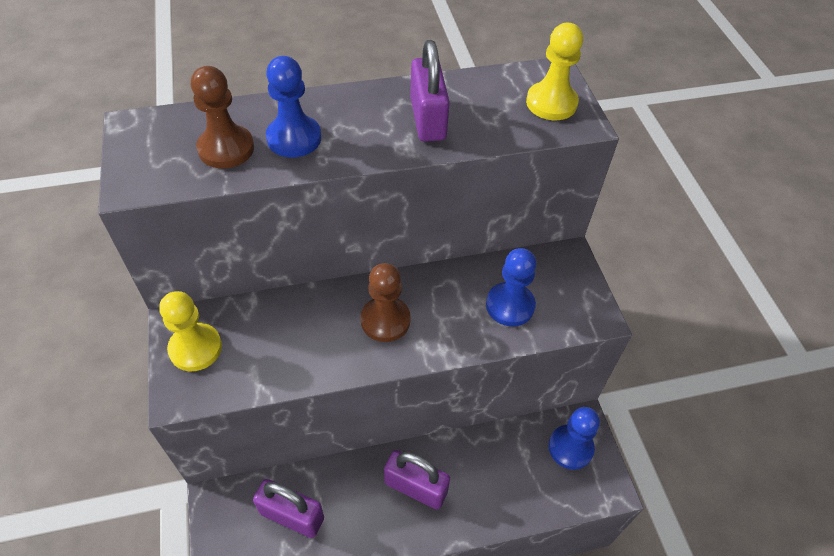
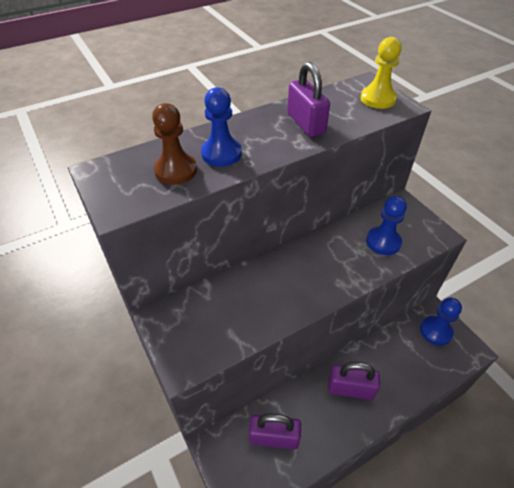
camera: 15 degrees left, 5 degrees down
(195, 348) = (180, 329): yellow pawn -> none
(385, 320) = (307, 273): brown pawn -> none

